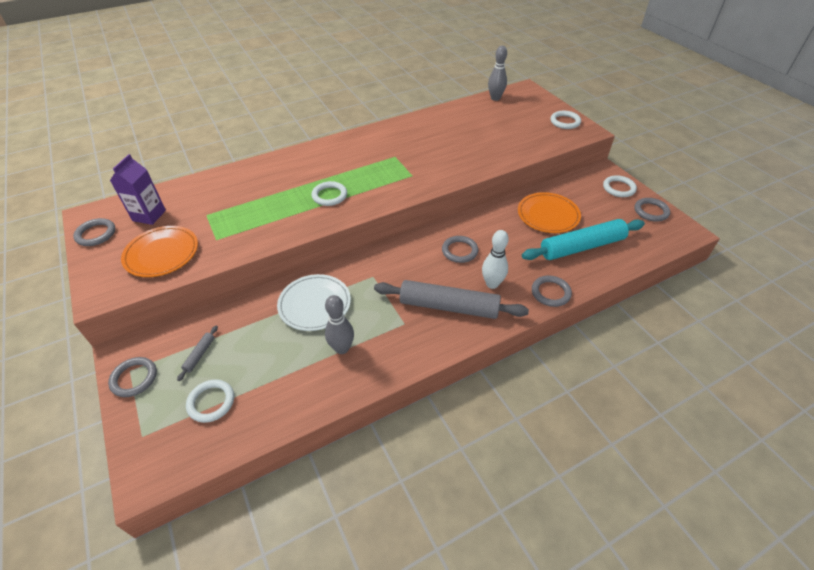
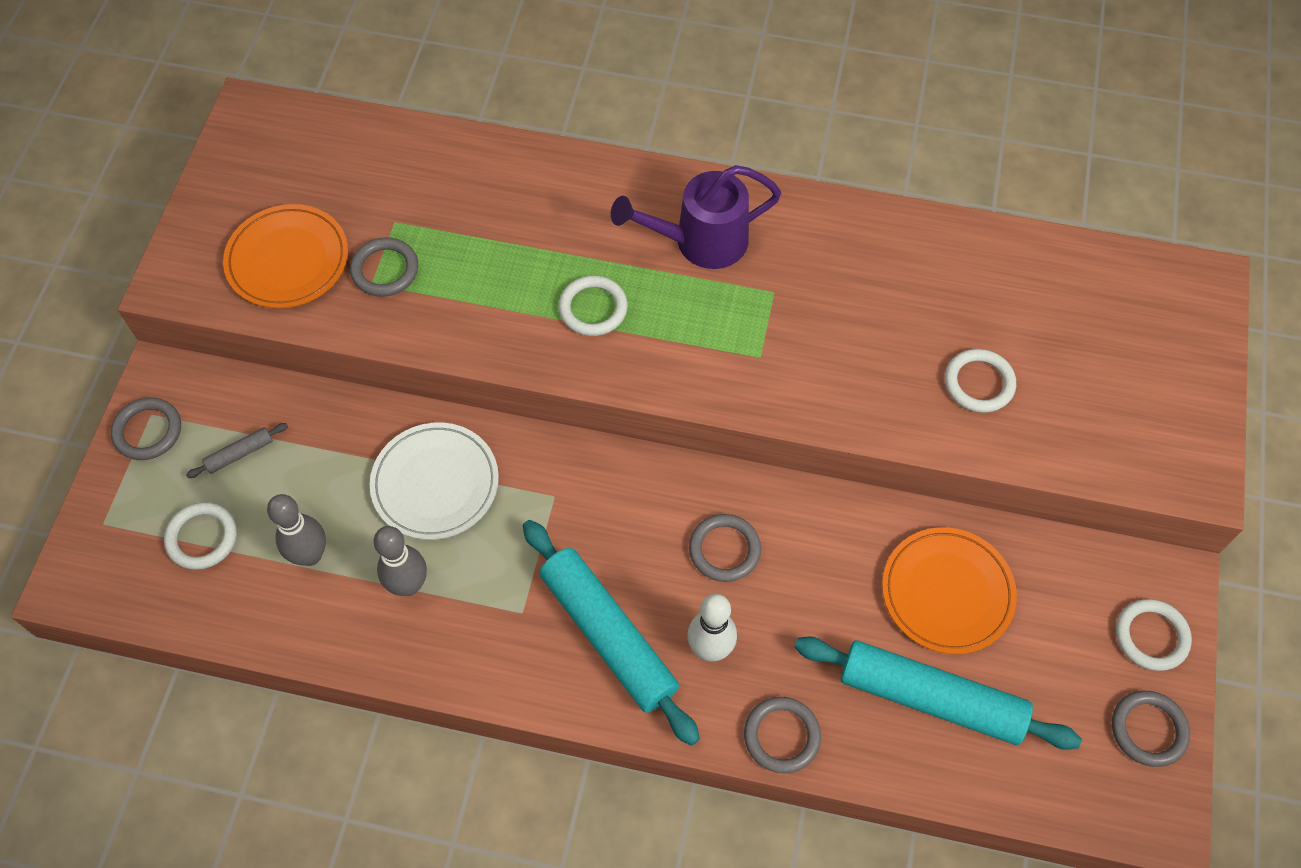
camera: 40 degrees right, 15 degrees up
(96, 234) = (236, 160): grey ring -> grey ring (385, 270)
(149, 215) = (322, 169): purple carton -> none
(350, 157) = (700, 242): none -> purple watering can
(449, 306) = (608, 635): grey rolling pin -> turquoise rolling pin
(495, 98) = (1110, 267): grey bowling pin -> grey bowling pin (310, 555)
(565, 122) = (1180, 425): white ring -> white ring (979, 383)

